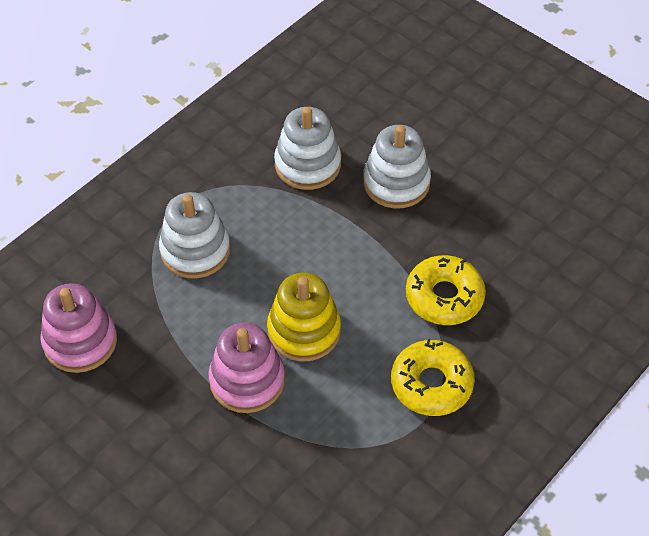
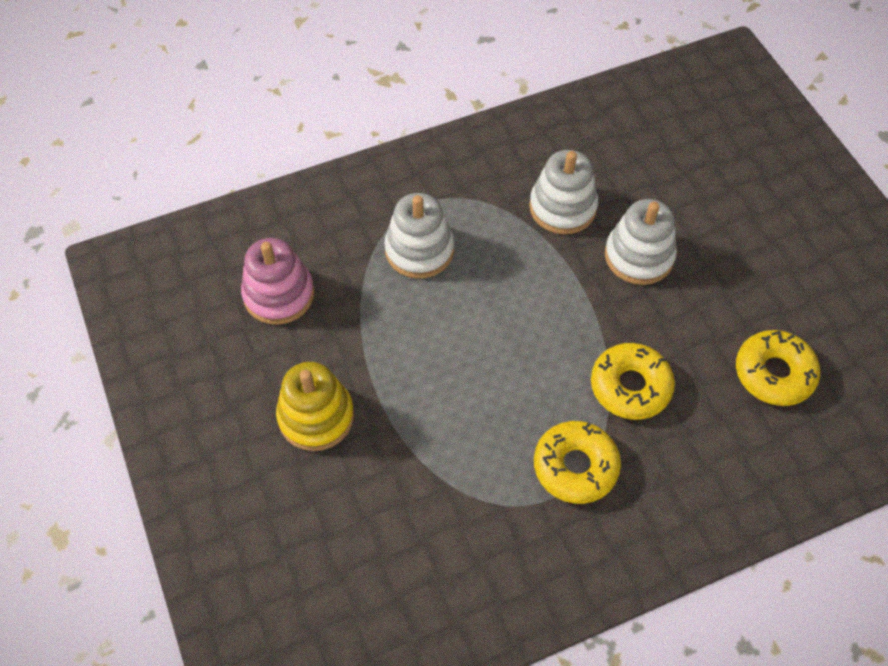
camera: 25 degrees right, 5 degrees up
(247, 380) = (405, 391): pink stacking toy -> none
(304, 330) = (480, 365): yellow stacking toy -> yellow stacking toy (316, 416)
(557, 238) = (774, 373): none -> yellow donut

